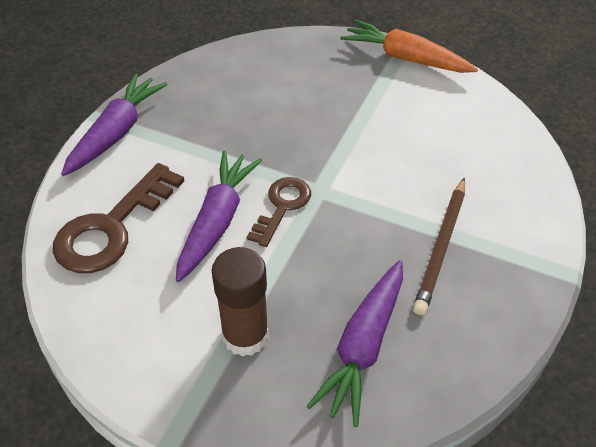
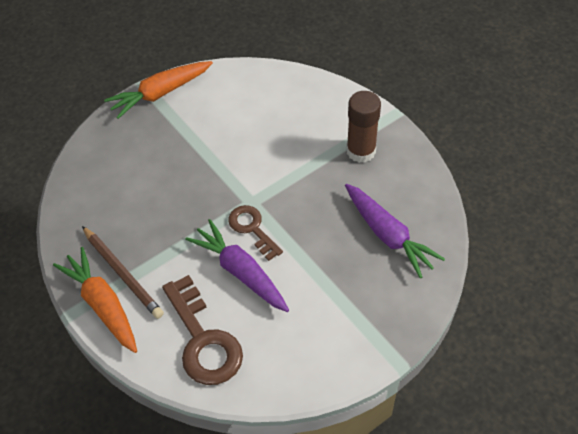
camera: 60 degrees left, 5 degrees up
(116, 133) = (103, 305): purple carrot -> orange carrot
(245, 336) = (345, 293): brown glue stick -> brown glue stick (361, 151)
(441, 247) = (340, 161): brown pencil -> brown pencil (122, 274)

